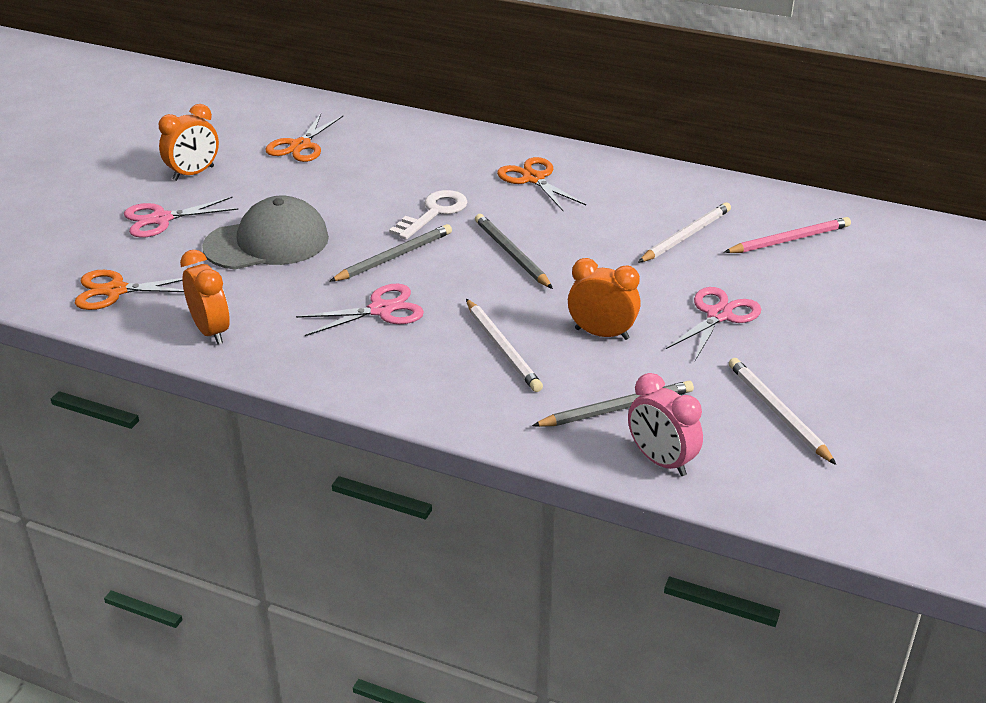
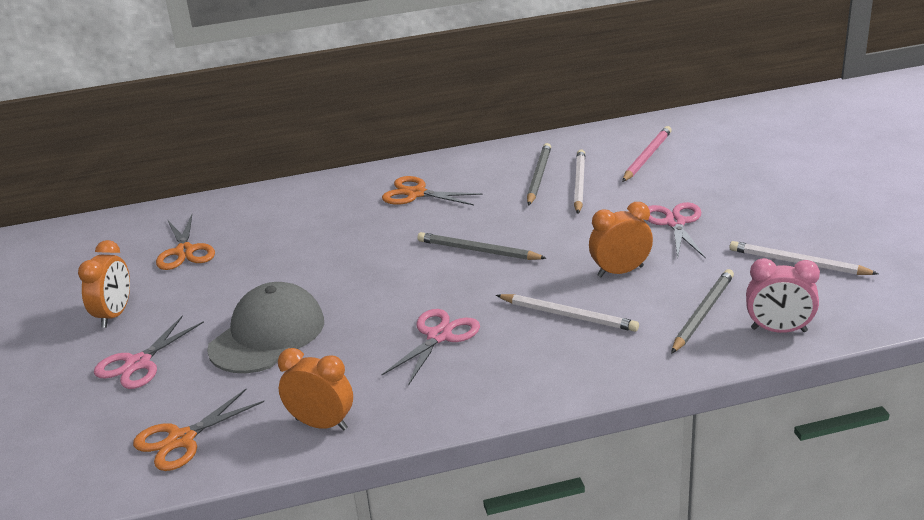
camera: 35 degrees left, 5 degrees down
(394, 257) = (391, 294): grey pencil -> grey pencil (538, 176)
(434, 213) = (375, 250): white key -> none

